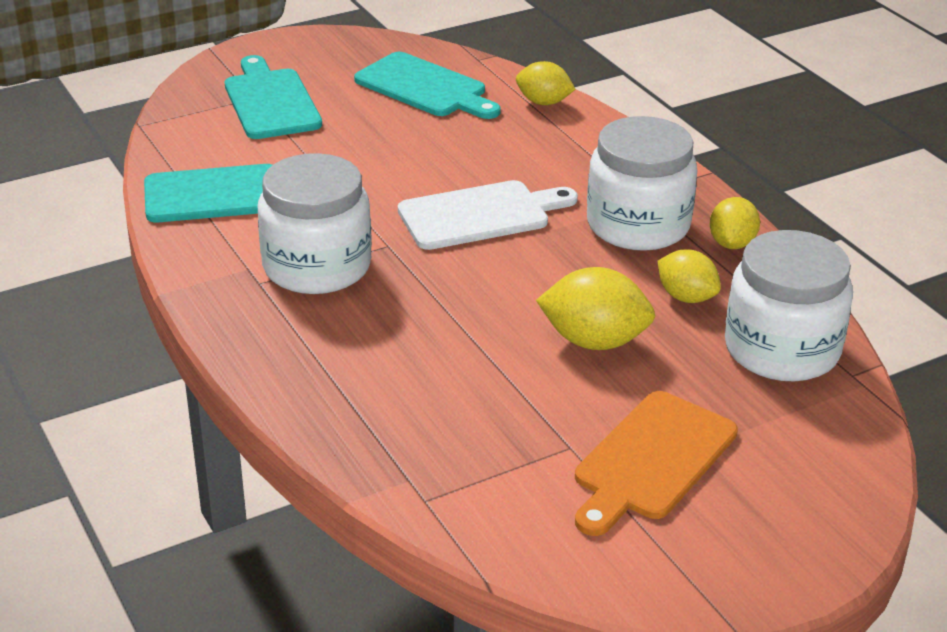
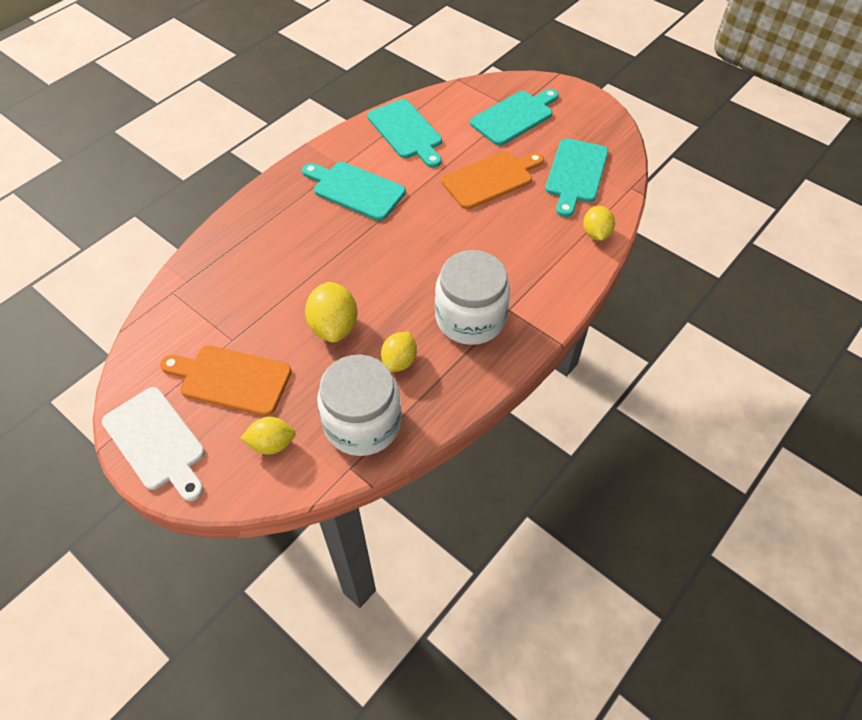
camera: 70 degrees right, 20 degrees up
(317, 266) = (355, 190): white jar -> turquoise cutting board
(385, 150) = (490, 179): none -> orange cutting board
(480, 215) = (441, 240): white cutting board -> white cutting board (156, 442)
(731, 243) = (473, 372): yellow lemon -> yellow lemon (272, 444)

